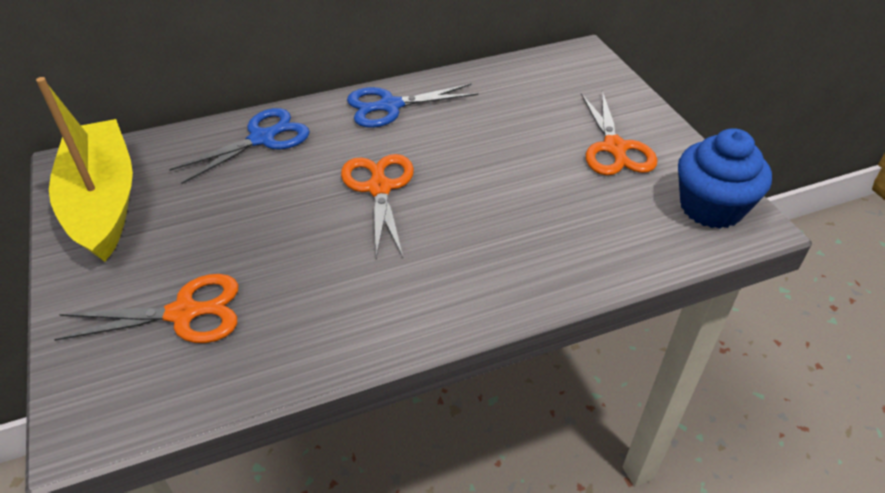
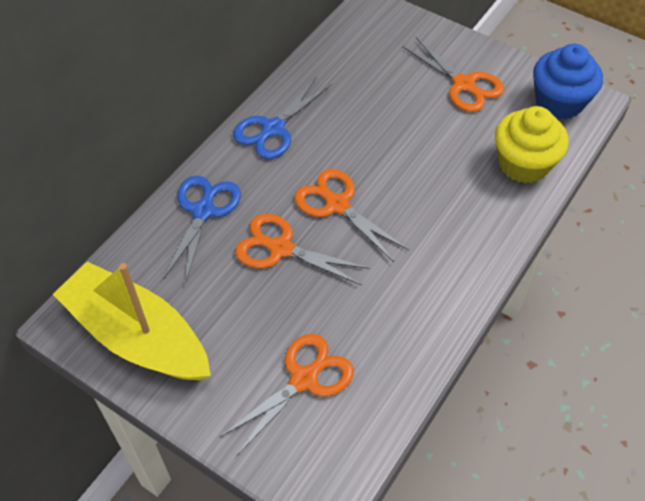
camera: 35 degrees left, 10 degrees up
(290, 196) = (280, 248): none -> orange scissors
(610, 244) = (523, 164): none -> yellow cupcake

